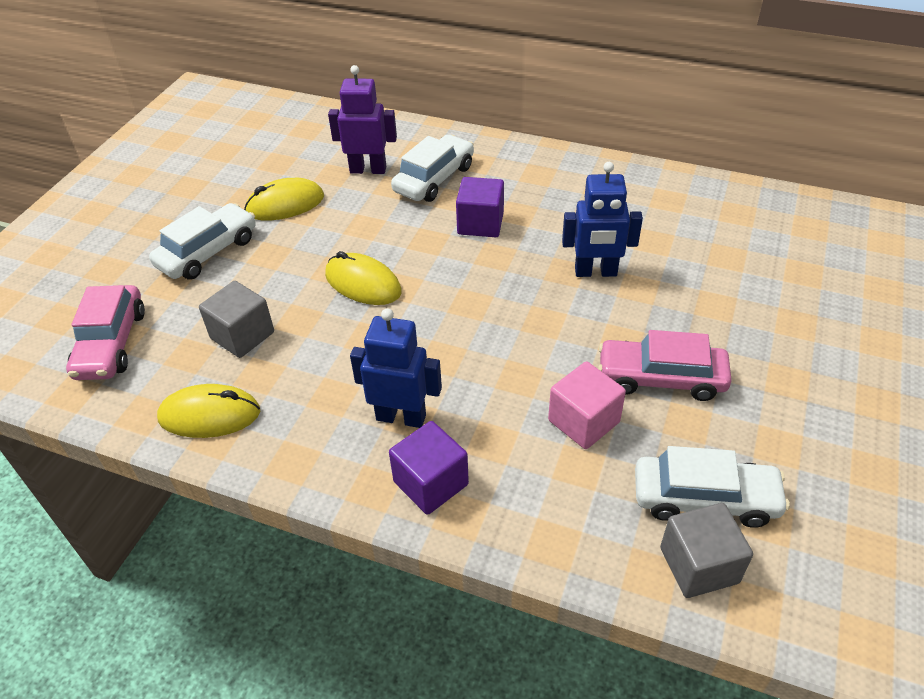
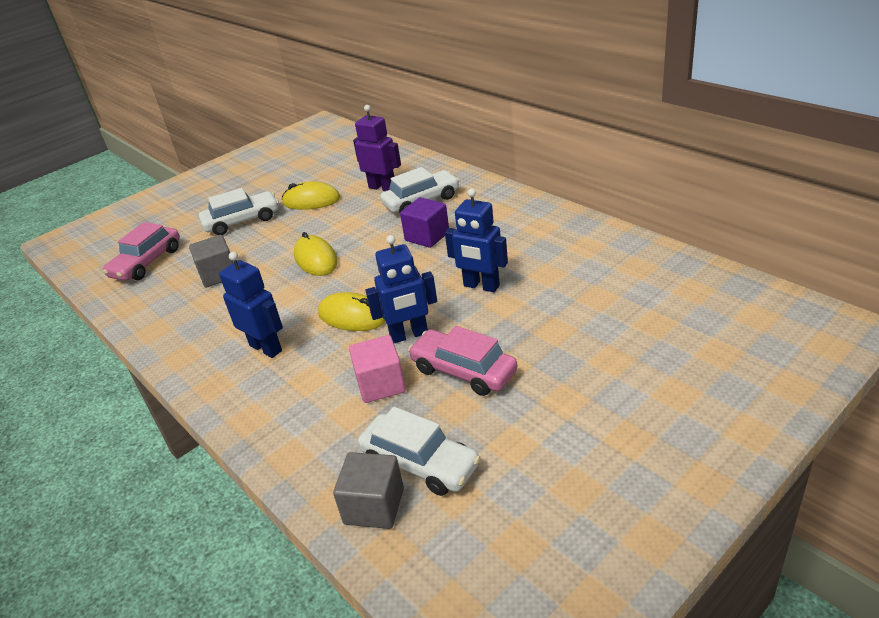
camera: 30 degrees right, 10 degrees down
(209, 415) = (161, 316): yellow mouse -> yellow mouse (352, 316)
(431, 483) = (248, 394): purple cube -> none
(564, 352) = (409, 335): none -> blue robot

